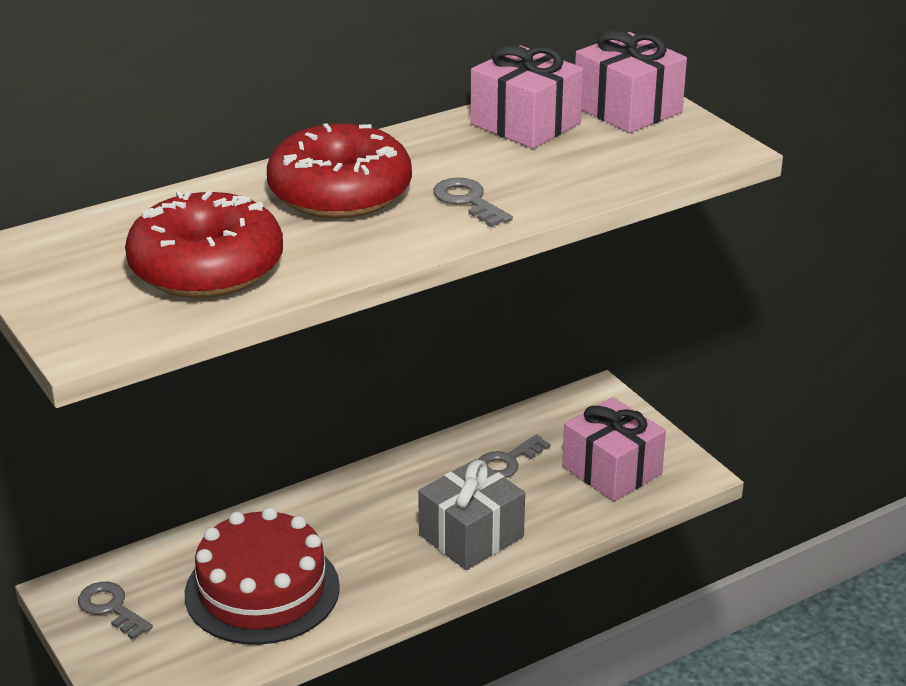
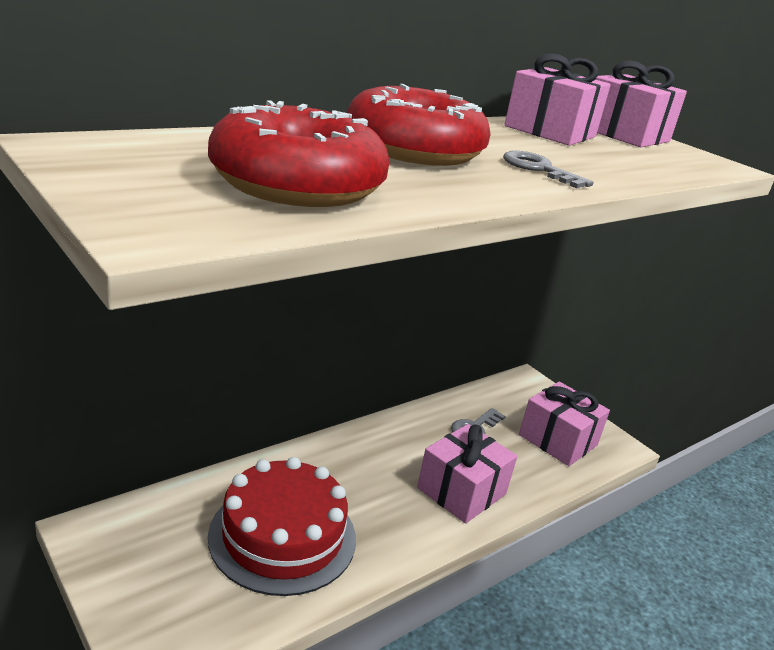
camera: 10 degrees left, 5 degrees down
(111, 608) = (133, 550): grey key -> none
(471, 536) = (461, 491): grey gift -> pink gift

